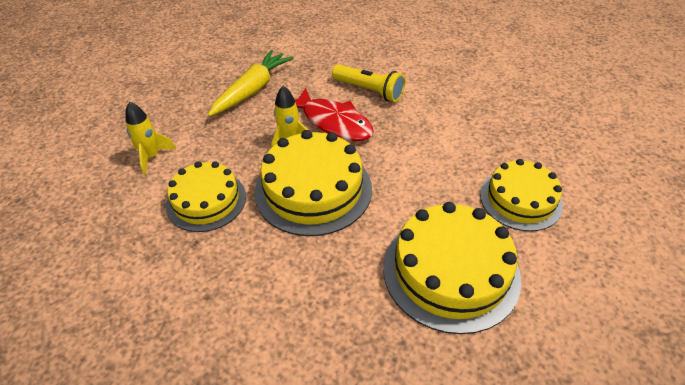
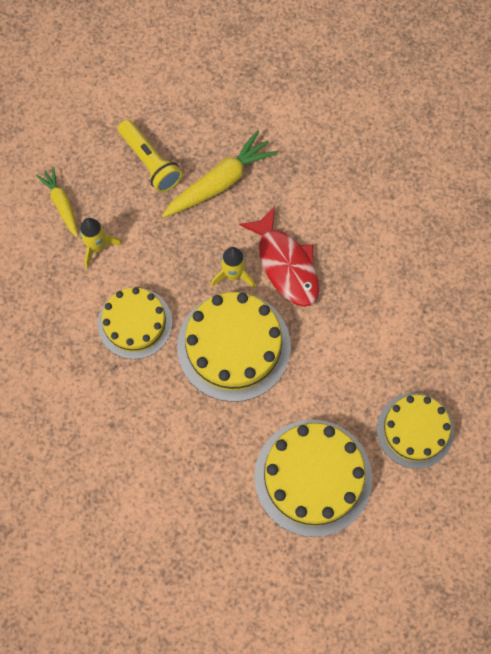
camera: 20 degrees right, 25 degrees up
(110, 138) = (62, 204): none -> yellow carrot
(369, 91) = (343, 230): yellow flashlight -> yellow flashlight (150, 162)

